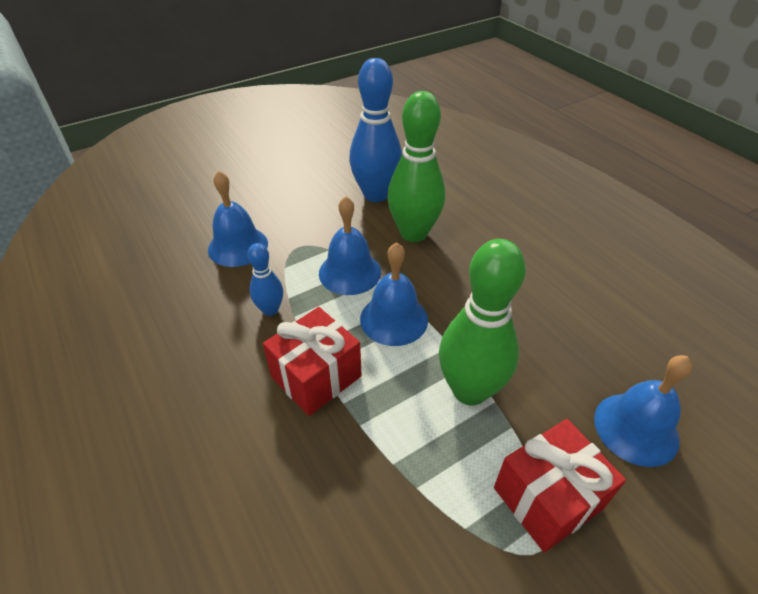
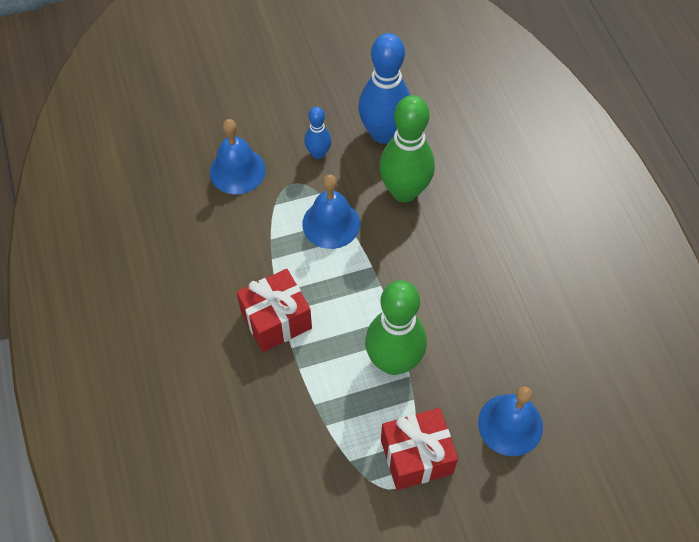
camera: 15 degrees right, 15 degrees up
(270, 310) = (253, 248): blue bowling pin -> blue bowling pin (318, 153)
(394, 319) = (355, 281): blue bell -> none

